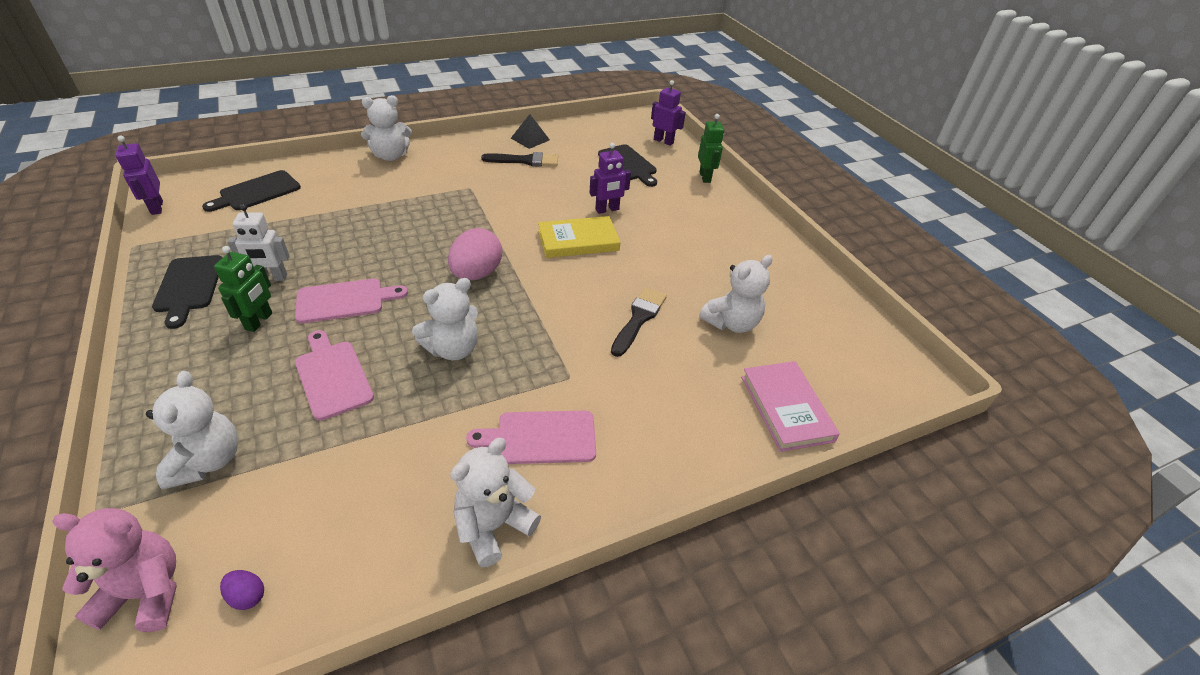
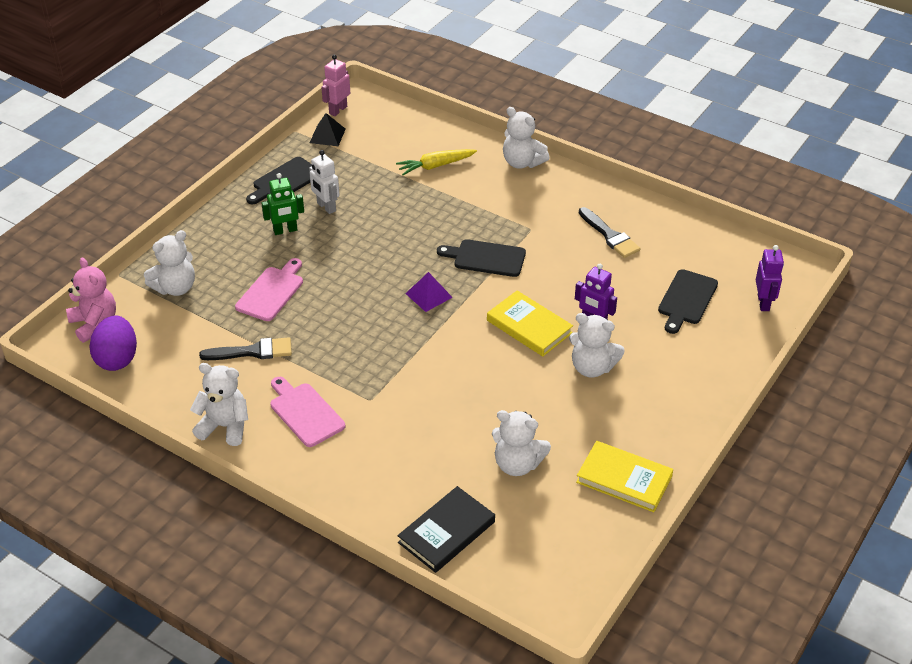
camera: 60 degrees right, 0 degrees up
(156, 207) = (338, 110): purple robot -> pink robot
(247, 596) = (117, 359): purple egg -> purple egg, size x2.27
(257, 192) = (401, 135): black cutting board -> black cutting board (486, 258)
(325, 194) = (435, 166): none -> yellow carrot
(345, 300) = (338, 252): pink cutting board -> none
(453, 349) = (343, 329): white teddy bear -> white teddy bear (592, 367)
(476, 274) = (429, 295): pink egg -> purple pyramid
(530, 139) = (650, 218): black pyramid -> black pyramid (327, 135)
(639, 318) = (467, 407): black brush -> black brush (252, 351)
(705, 177) = (730, 360): green robot -> none
(786, 408) = (446, 532): pink book -> black book
(788, 276) = (624, 479): none -> yellow book

